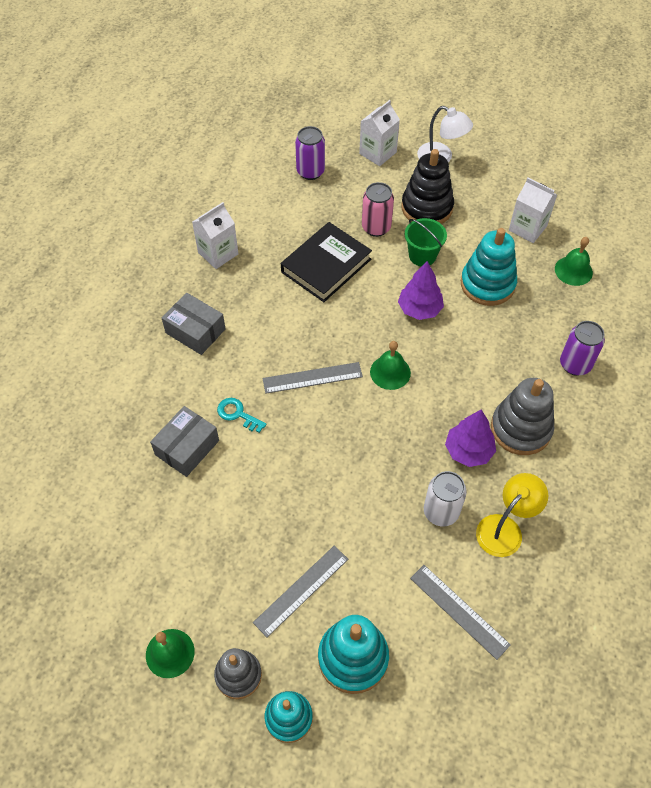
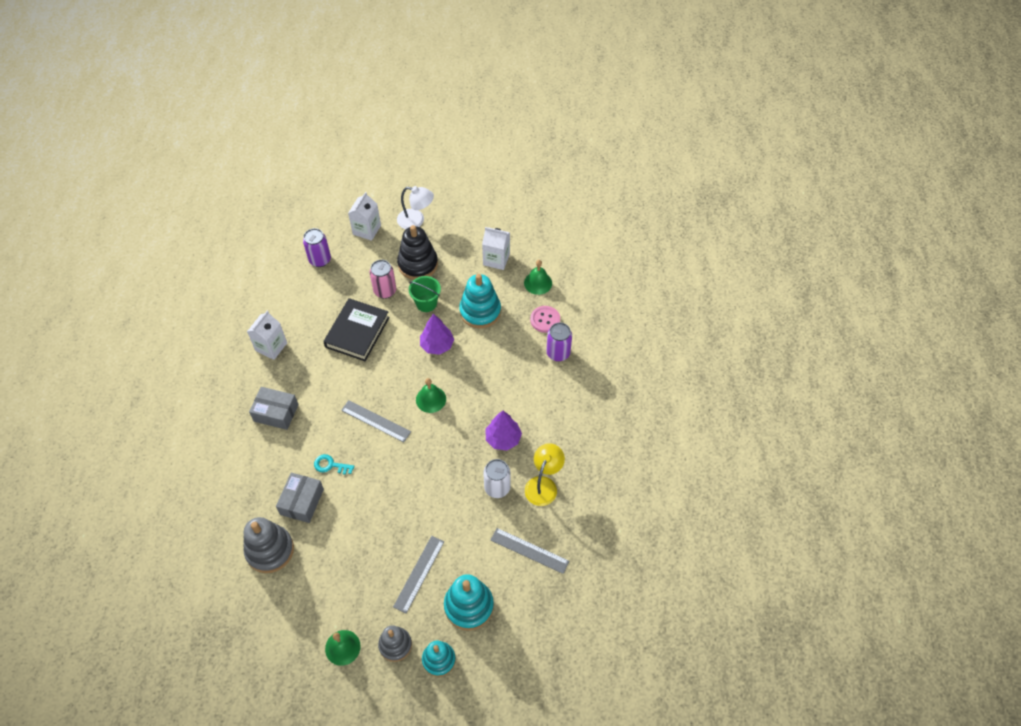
camera: 20 degrees left, 0 degrees up
(312, 377) = (376, 421): grey ruler -> grey ruler turned 60 degrees clockwise
(520, 429) = (534, 411): grey stacking toy -> grey stacking toy (270, 550)
(569, 318) = (545, 320): none -> pink button

